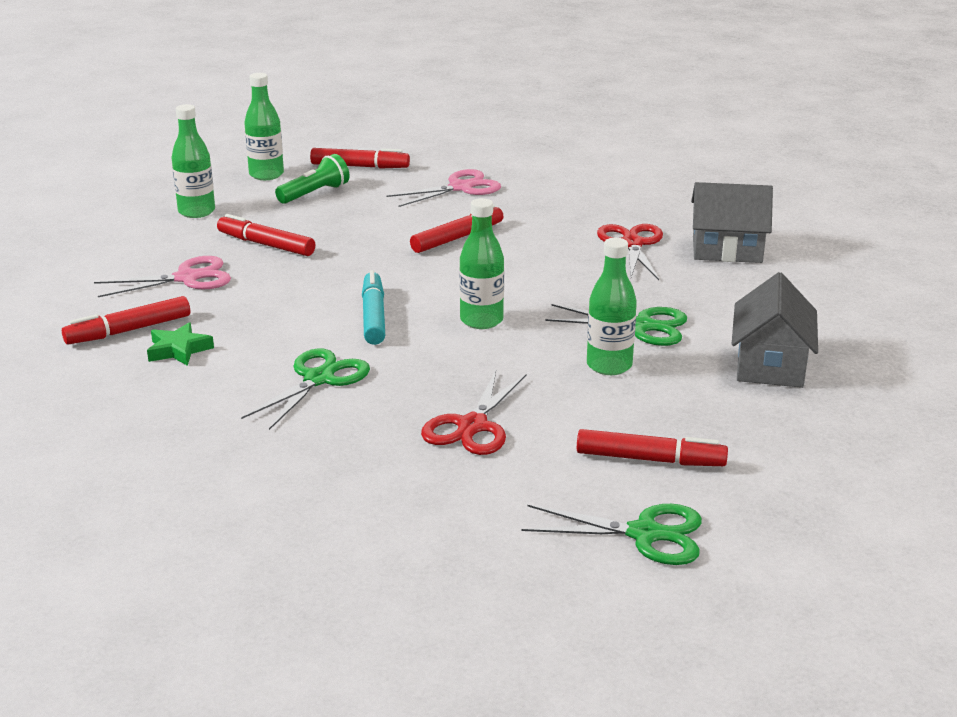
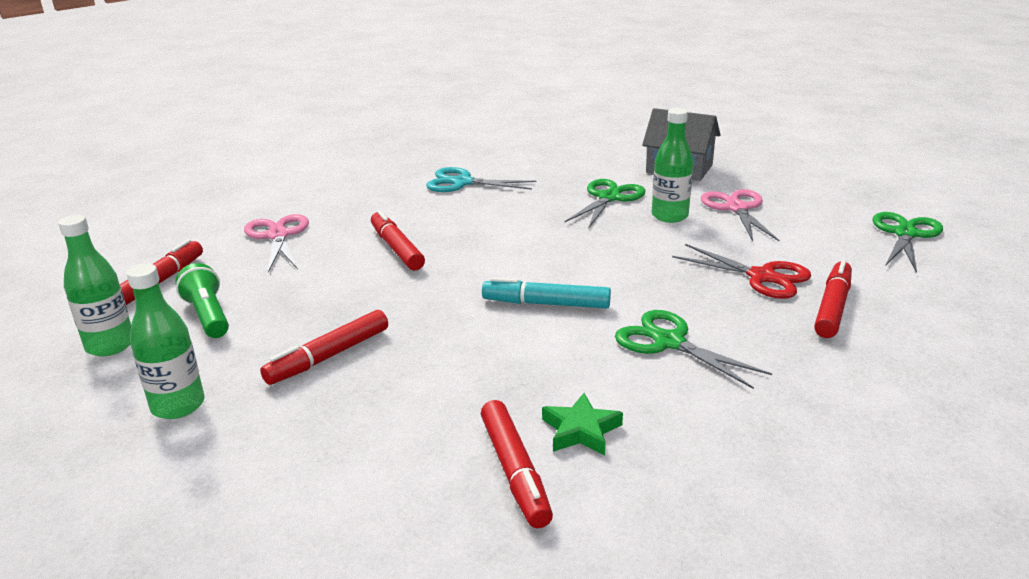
camera: 75 degrees left, 0 degrees up
(187, 278) = (385, 419): pink scissors -> pink scissors (736, 208)
(481, 320) = (575, 255): green bottle -> none
(632, 244) = (462, 183): red scissors -> turquoise scissors
(650, 459) = (808, 220): red marker -> red marker (832, 307)
(727, 249) = (495, 155): grey house -> none

